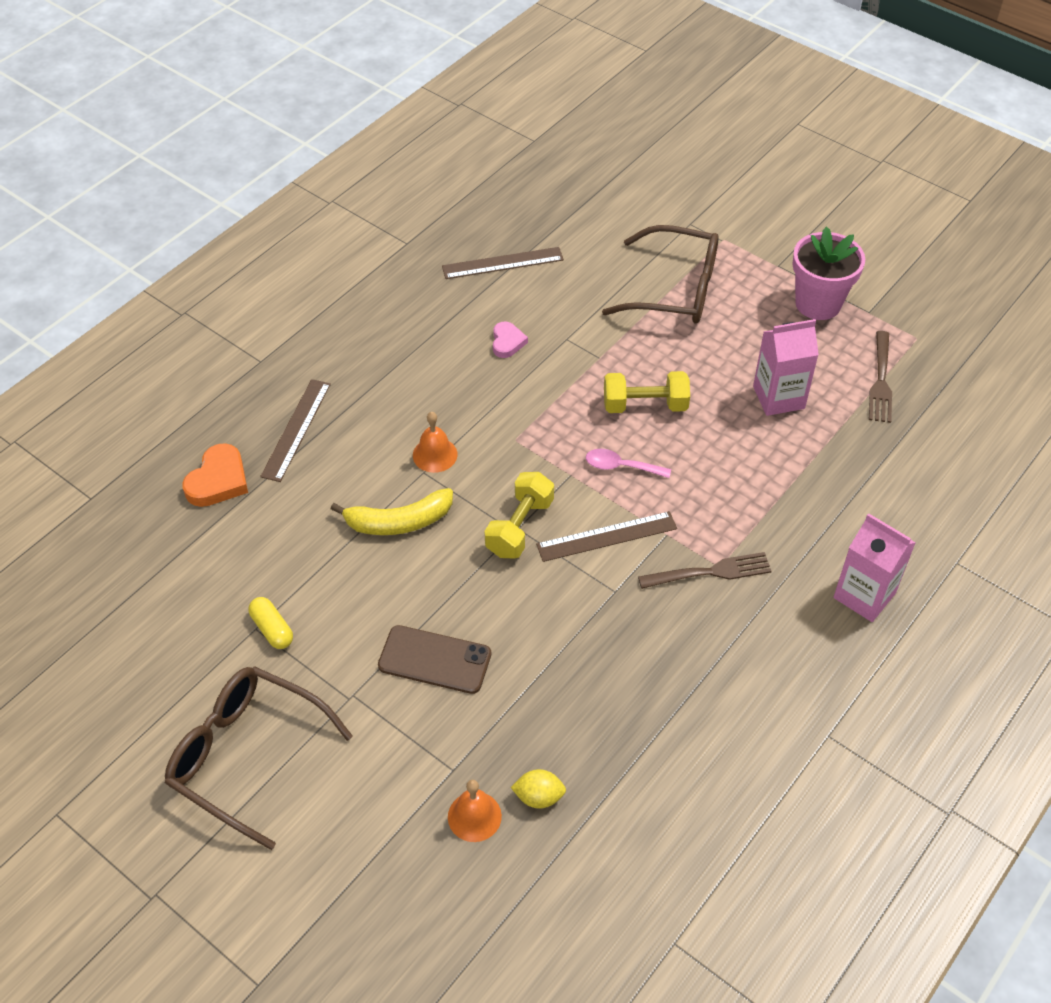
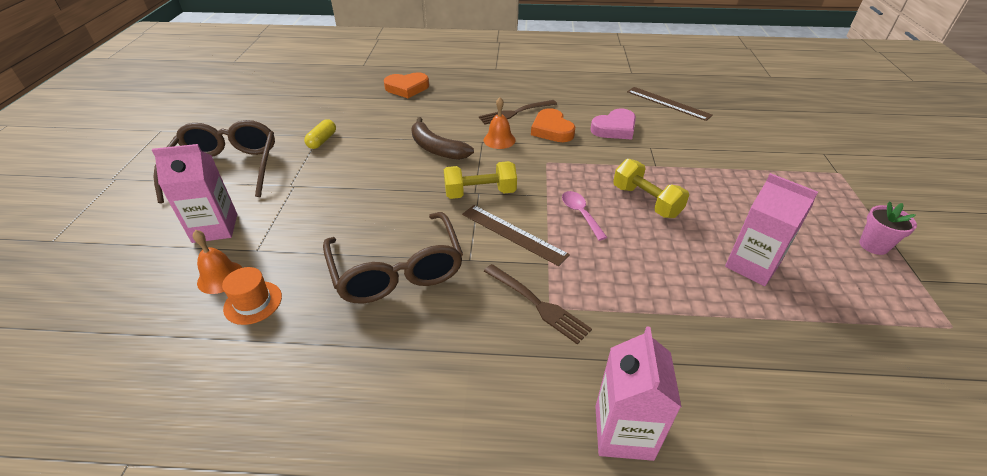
camera: 55 degrees right, 10 degrees down
(296, 429) = (464, 94): brown ruler -> none
(376, 800) = (215, 228): none -> pink carton
(398, 522) = (436, 148): yellow banana -> brown banana
(435, 660) = (343, 204): brown phone -> none
(459, 396) = (552, 130): none -> orange heart
(507, 342) = (614, 128): pink heart -> pink heart, size x1.58
(538, 797) = (253, 302): yellow lemon -> orange hat
(676, 289) = (761, 171): brown glasses -> brown glasses (397, 271)
(818, 303) = (873, 245): pink flower pot -> pink flower pot, size x0.57
(880, 380) = (868, 323): brown fork -> brown fork (516, 112)

